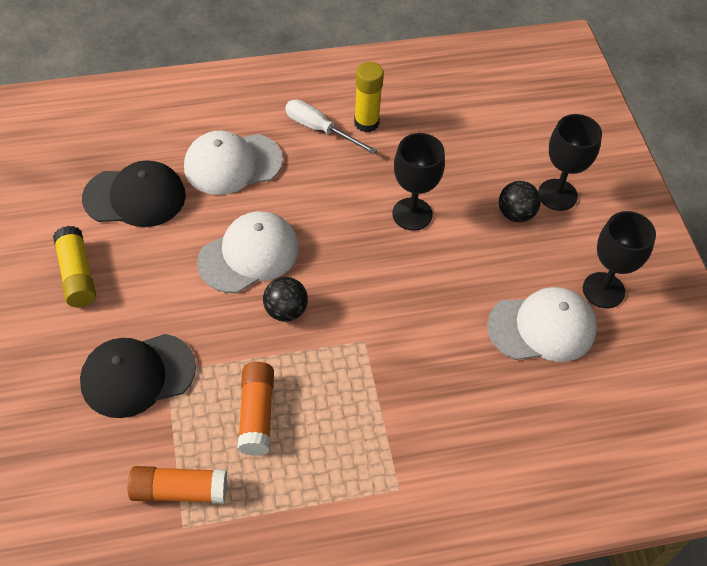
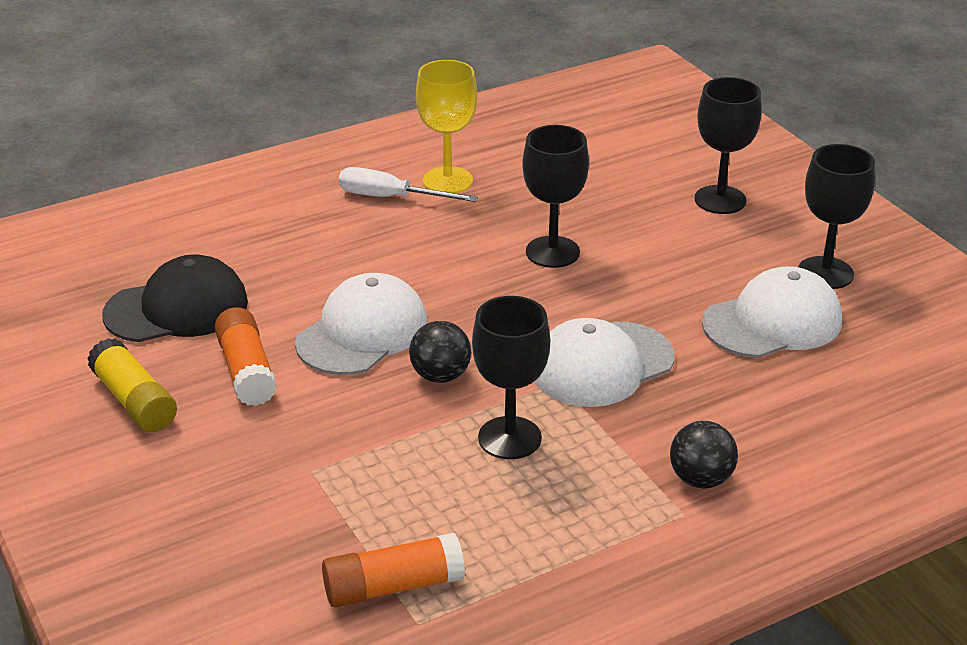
camera: 15 degrees left, 20 degrees down
(137, 375) = (272, 483): black cap -> none
(232, 164) = (293, 251): white cap -> white cap (602, 365)
(257, 414) = (457, 485): orange glue stick -> orange glue stick (246, 371)
(309, 382) = (509, 438): none -> black goblet
(366, 123) = (447, 181): yellow glue stick -> yellow goblet
(515, 214) = (680, 226): black ball -> black ball (701, 479)

